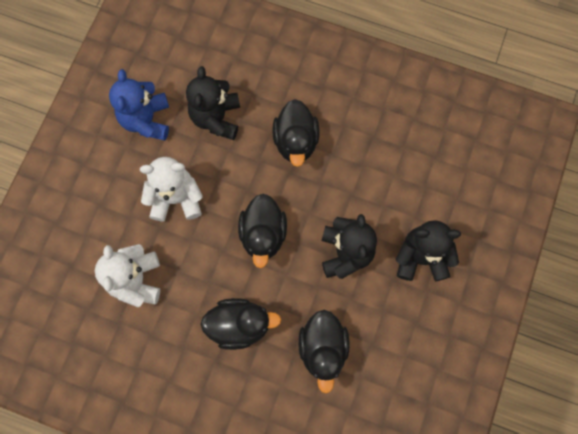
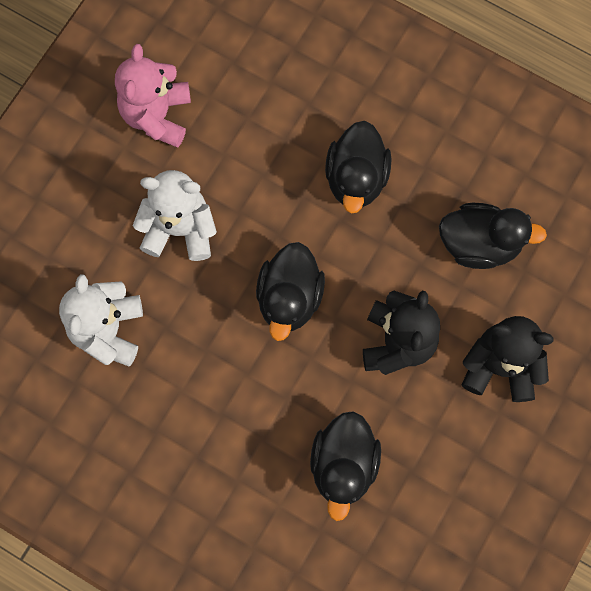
camera: 10 degrees right, 0 degrees up
(146, 120) = (157, 115): blue teddy bear -> pink teddy bear
(216, 118) = (253, 128): black teddy bear -> none
(239, 325) = (236, 414): black duck -> black duck (479, 244)

